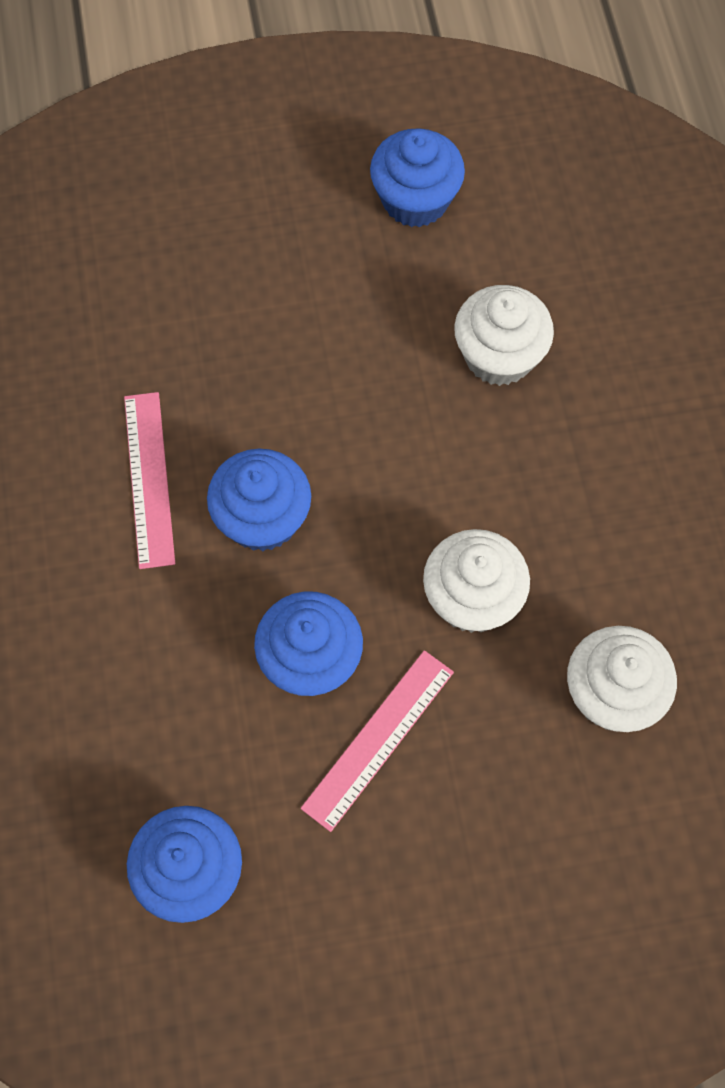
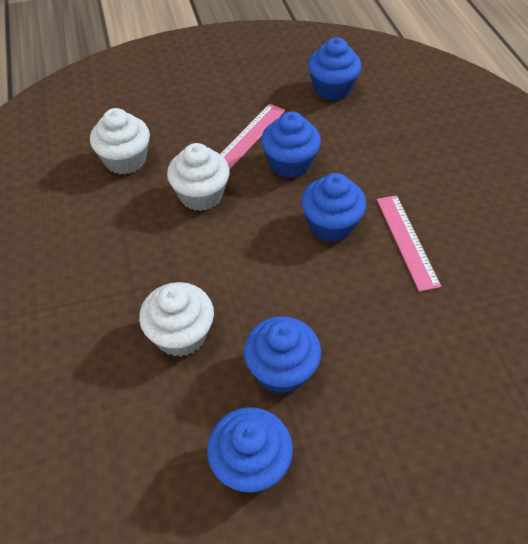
camera: 175 degrees right, 15 degrees down
(369, 299) = (281, 370): none -> blue cupcake

